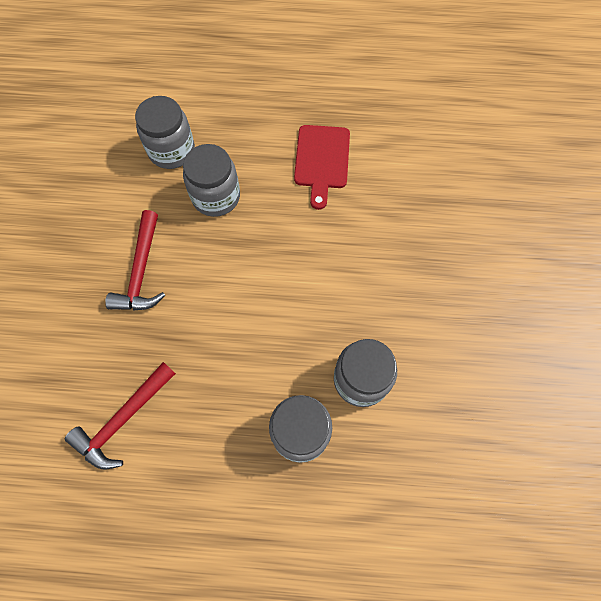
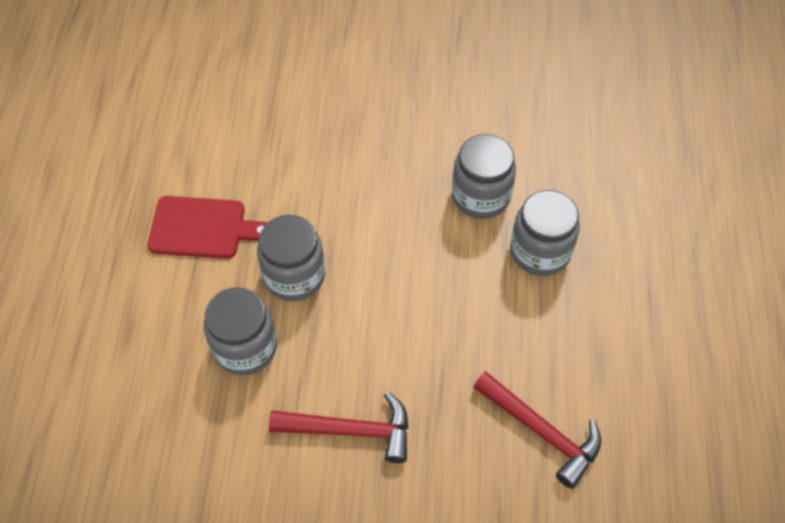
camera: 90 degrees left, 10 degrees down
(172, 150) = (165, 408): grey jar -> grey jar (294, 276)

